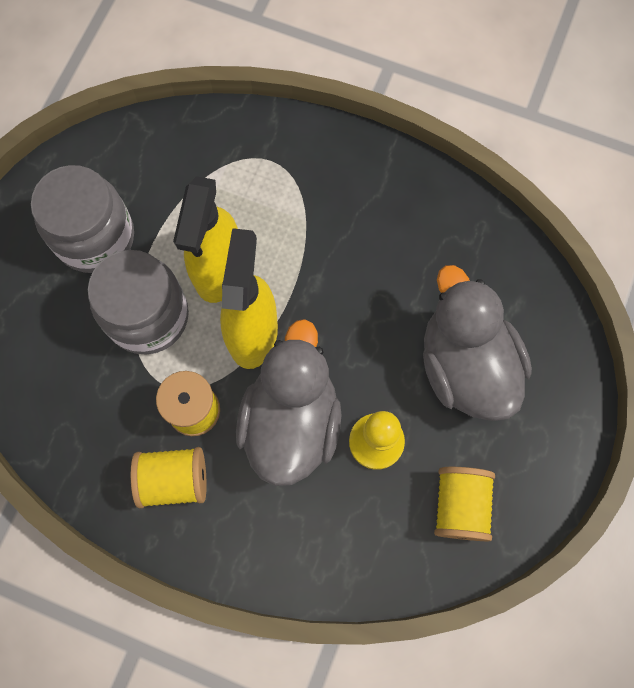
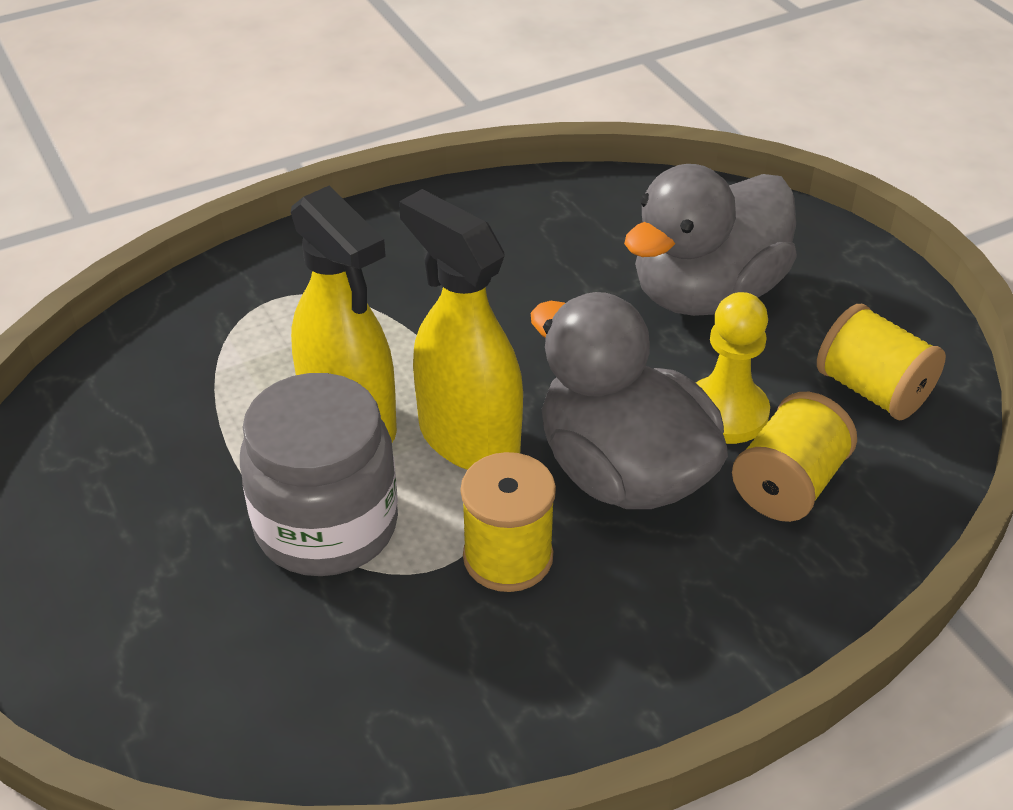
camera: 50 degrees left, 30 degrees down
(95, 237) = (152, 513): grey jar -> none
(174, 480) = (584, 637): yellow spool -> yellow spool (788, 484)
(465, 366) = (706, 293): grey duck -> grey duck turned 60 degrees counterclockwise

